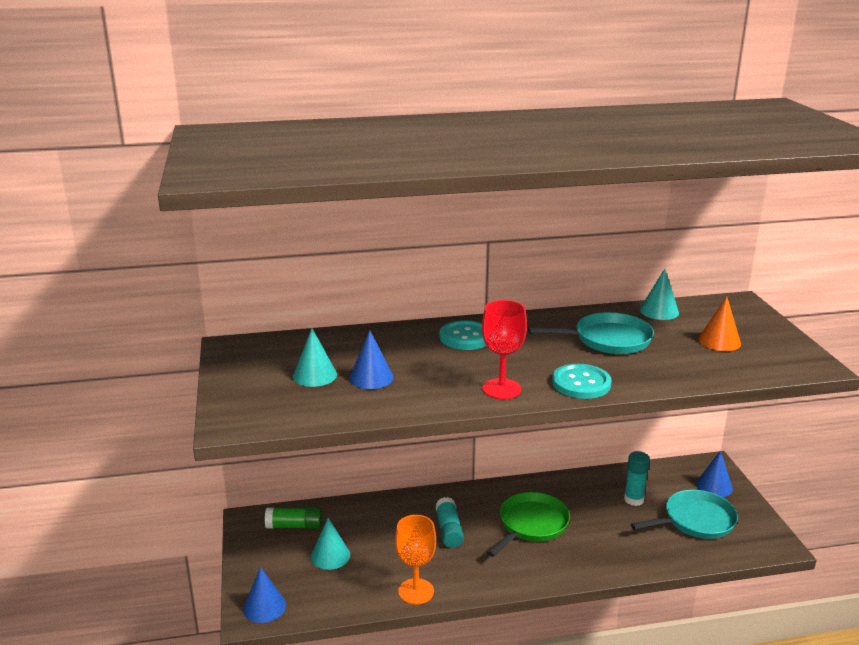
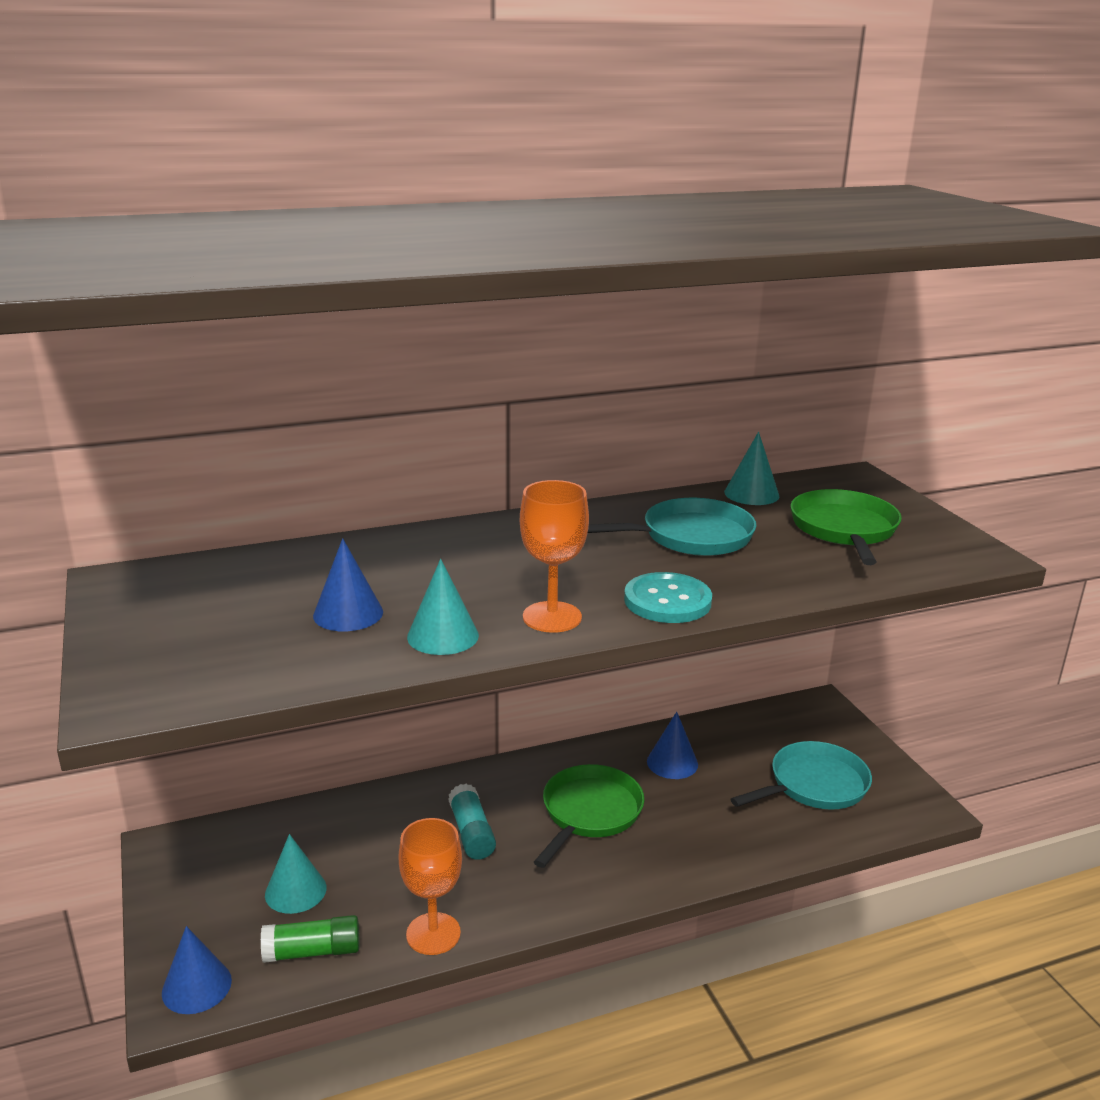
camera: 10 degrees left, 0 degrees up
(294, 526) = (236, 849): green glue stick -> green glue stick (312, 951)
(315, 375) = (257, 616): turquoise cone -> turquoise cone (443, 636)
(466, 337) = (484, 545): turquoise button -> none
(501, 389) = (552, 617): red goblet -> orange goblet
(633, 499) = (725, 762): turquoise glue stick -> none
(714, 486) = (828, 734): blue cone -> blue cone (672, 763)
(719, 341) = (844, 530): orange cone -> green pan

